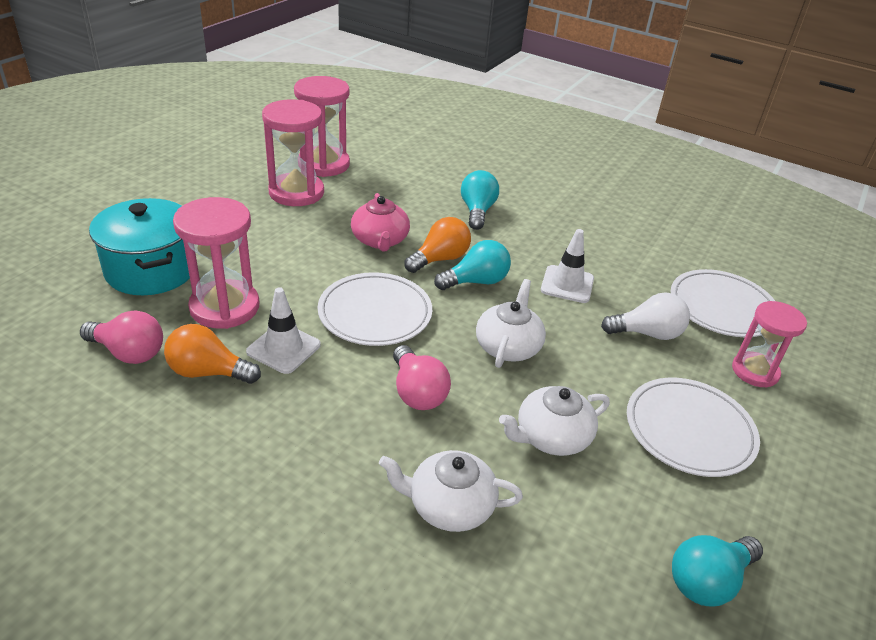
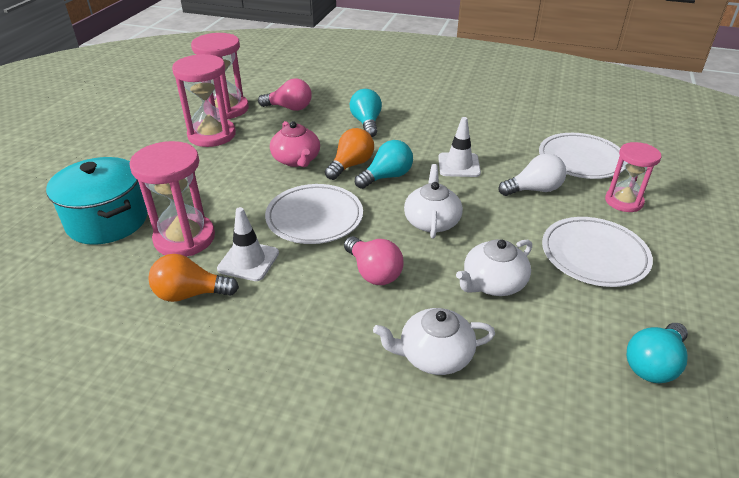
camera: 10 degrees left, 0 degrees up
(129, 352) = (113, 293): pink light bulb -> pink light bulb (289, 108)

